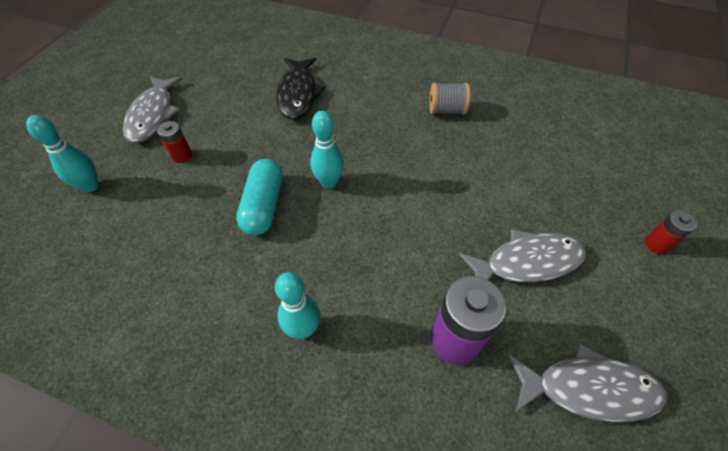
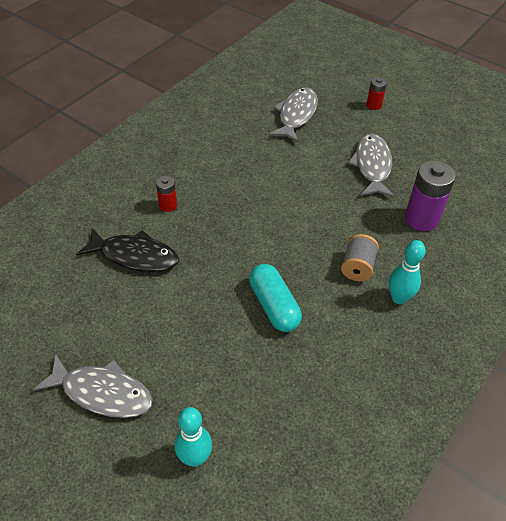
camera: 75 degrees left, 5 degrees down
(182, 156) = (183, 367): red battery -> red battery (168, 205)
(263, 206) = (274, 306): turquoise capsule -> turquoise capsule turned 45 degrees clockwise
(329, 182) = (263, 255): turquoise bowling pin -> none
(446, 110) = (209, 159): grey spool -> grey spool (357, 267)
(588, 389) = (460, 172): grey fish -> grey fish (296, 115)

